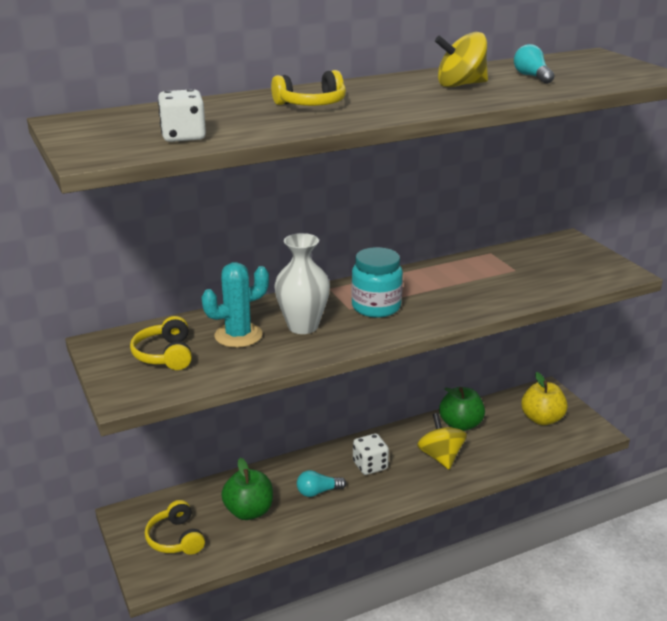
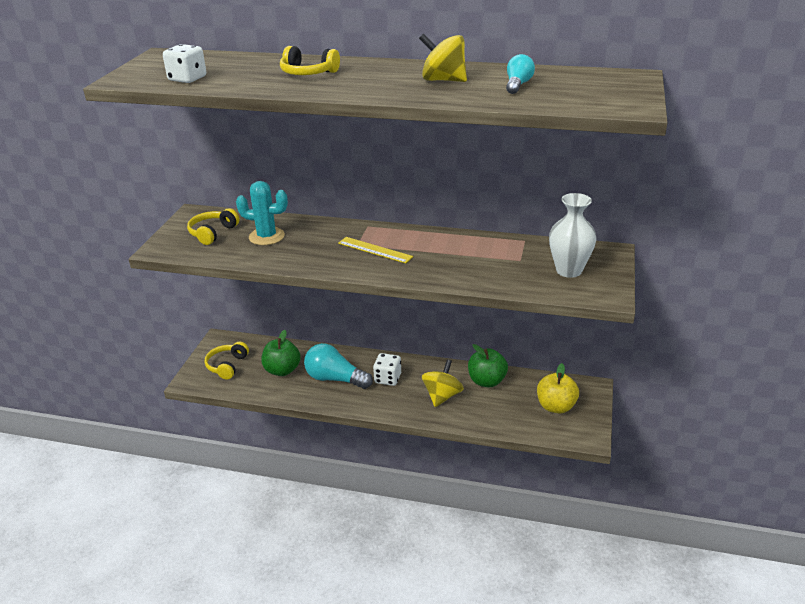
camera: 40 degrees right, 5 degrees up
(303, 326) = (310, 245): white vase -> white vase (569, 270)
(318, 492) = (335, 379): turquoise light bulb -> turquoise light bulb, size x1.81
(376, 307) = (375, 250): turquoise jar -> yellow ruler

